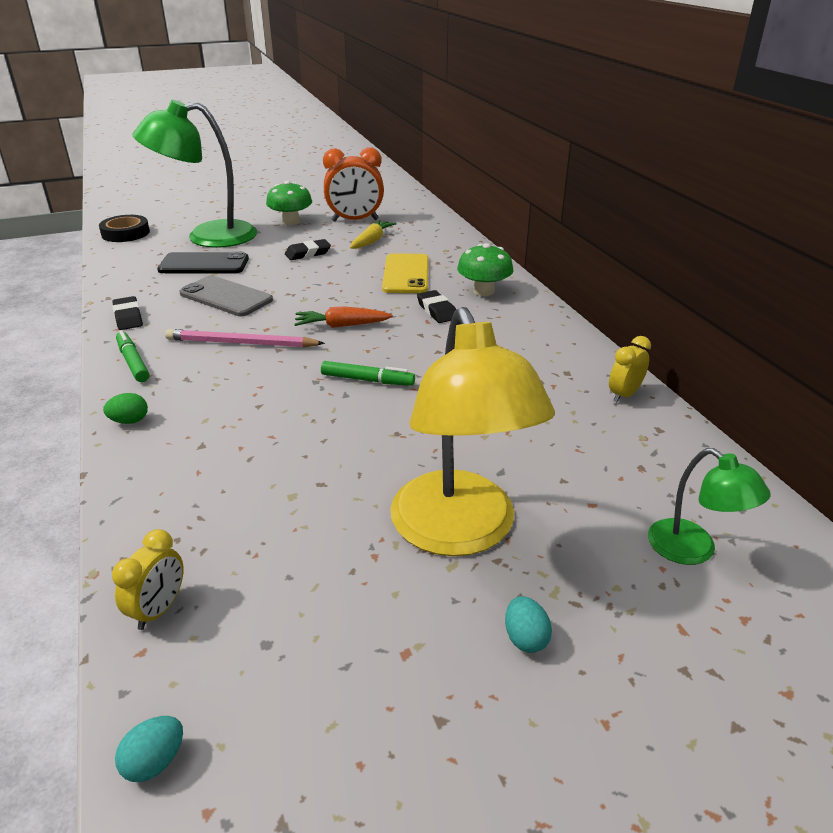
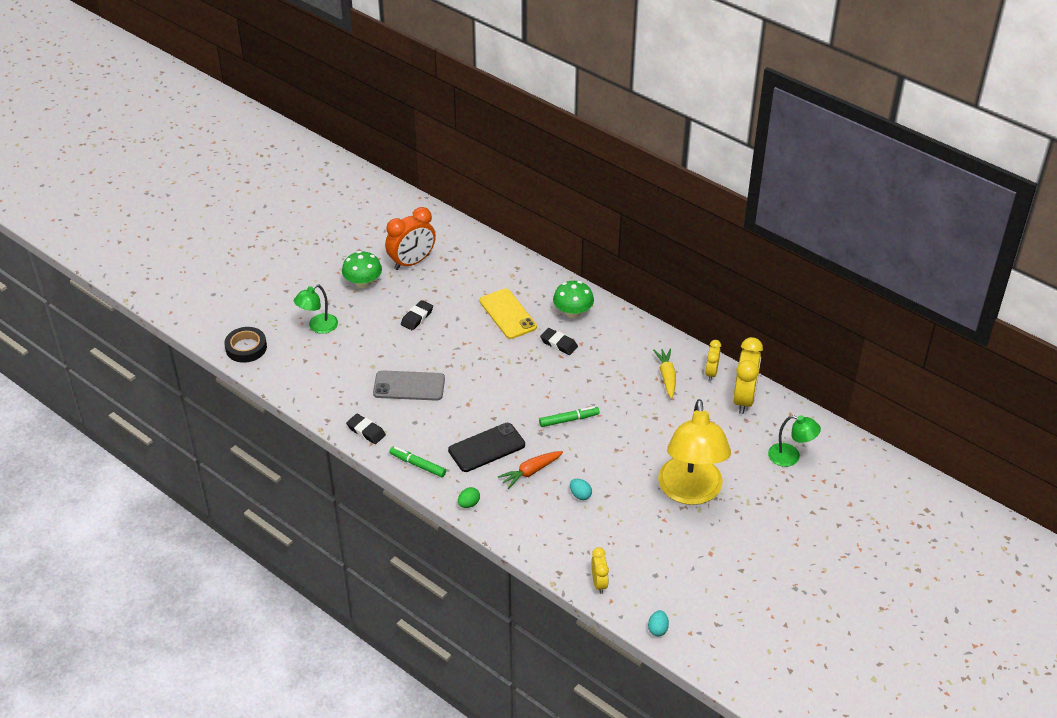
camera: 30 degrees left, 10 degrees up
(204, 264) = (354, 359): black phone -> black phone (487, 448)
(207, 237) = (318, 327): green lamp -> green lamp, size x0.50
(241, 343) = (466, 422): pink pencil -> none
(342, 325) = (512, 382): orange carrot -> orange carrot (530, 472)
(372, 241) = (449, 284): yellow carrot -> yellow carrot (667, 376)
(460, 532) = (690, 492): yellow lamp -> yellow lamp turned 45 degrees clockwise
(525, 638) = (749, 526): turquoise egg -> turquoise egg (580, 495)
(656, 440) = (744, 399): none -> yellow clock

